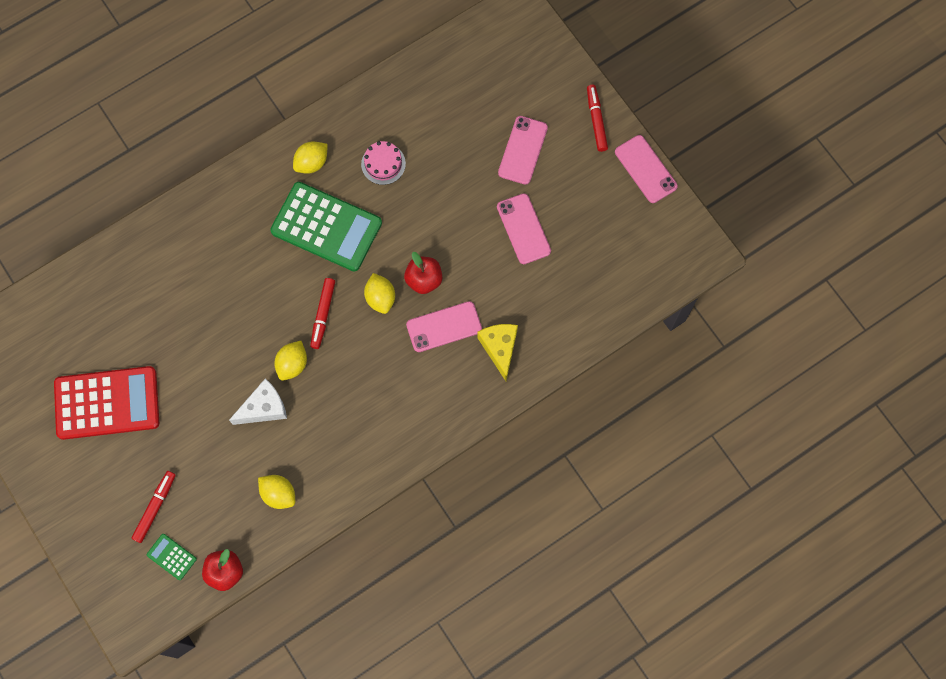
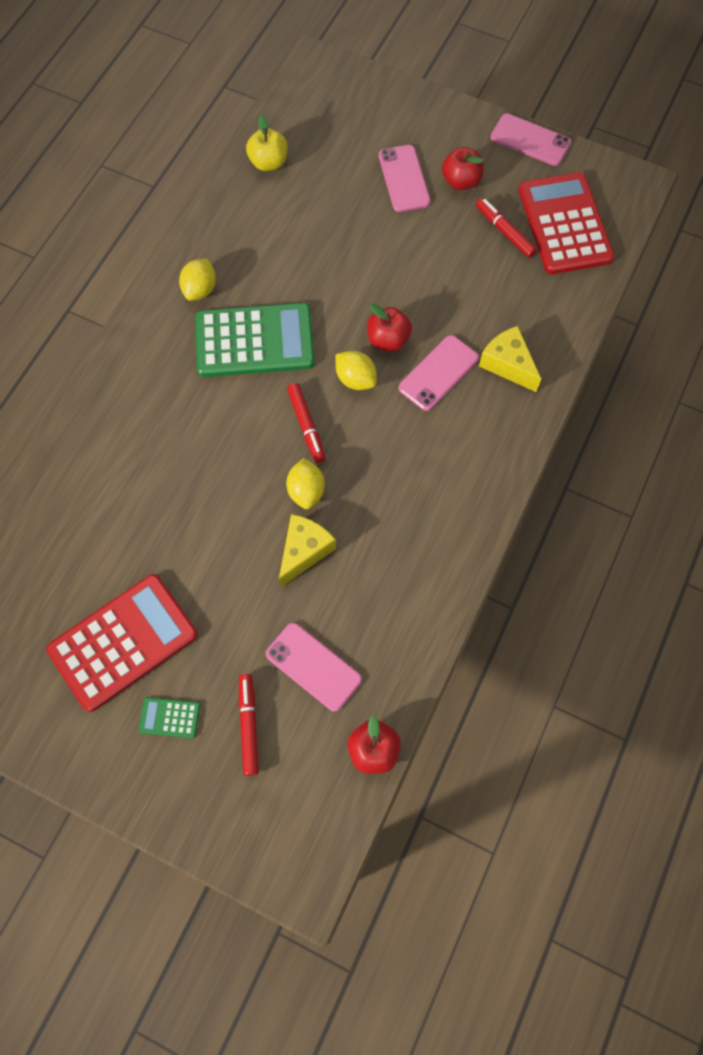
camera: 30 degrees left, 5 degrees down
(171, 556) = (302, 769): green calculator -> green calculator (170, 717)
(264, 408) = (304, 551): white cheese -> yellow cheese
(278, 494) = (378, 631): yellow lemon -> none
(383, 164) = (274, 255): pink cake -> none
(427, 80) = (268, 162): none -> yellow apple
(523, 229) = (453, 246): pink phone -> pink phone (313, 666)
(566, 176) = (461, 181): none -> red apple
(596, 120) = (455, 122): red marker -> red marker (504, 232)
(622, 257) = (565, 224): none -> red calculator

